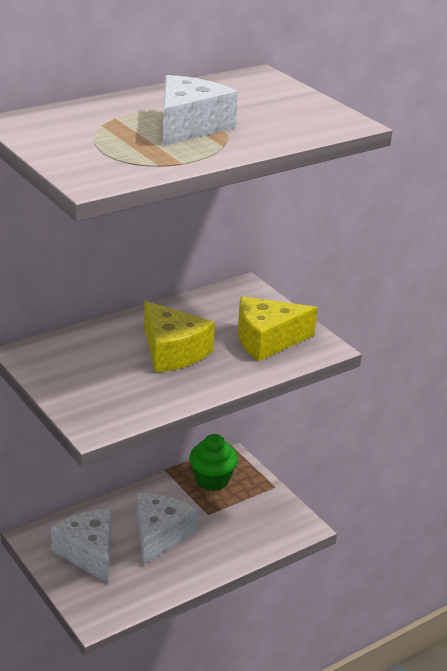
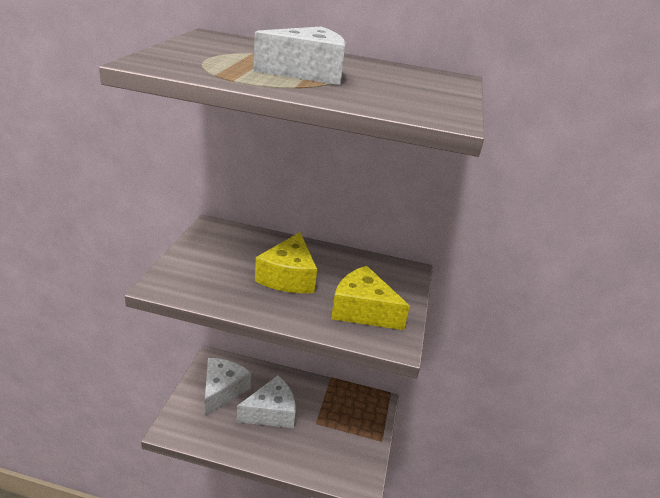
camera: 45 degrees right, 0 degrees up
(212, 480) = (348, 405): green cupcake -> none

